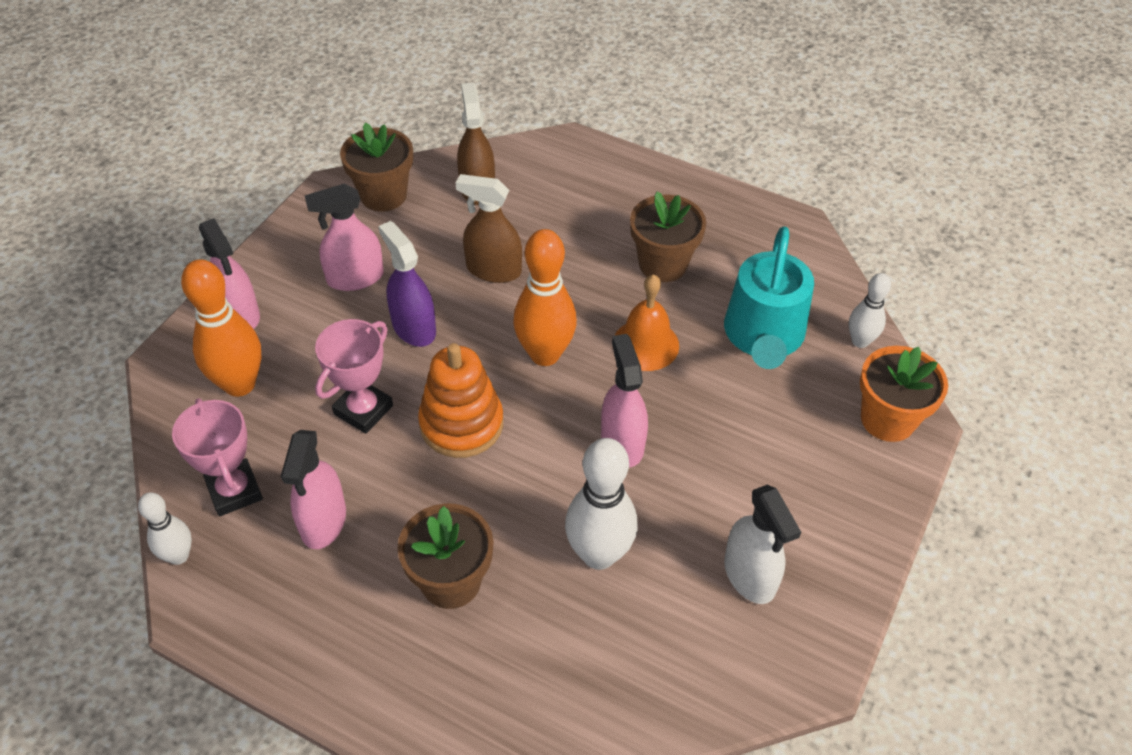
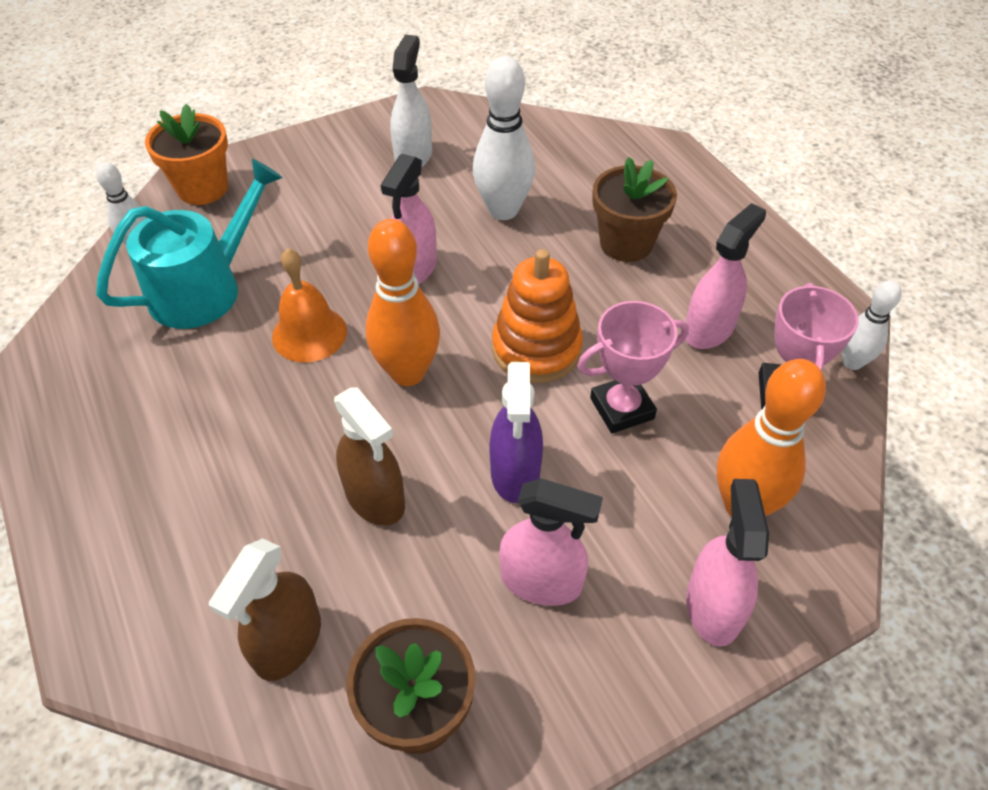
camera: 145 degrees left, 0 degrees up
(663, 264) = (201, 403): brown flower pot -> none

